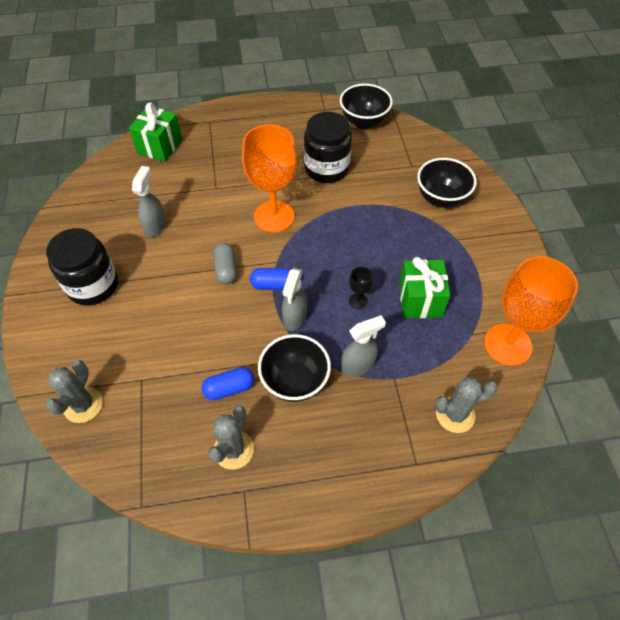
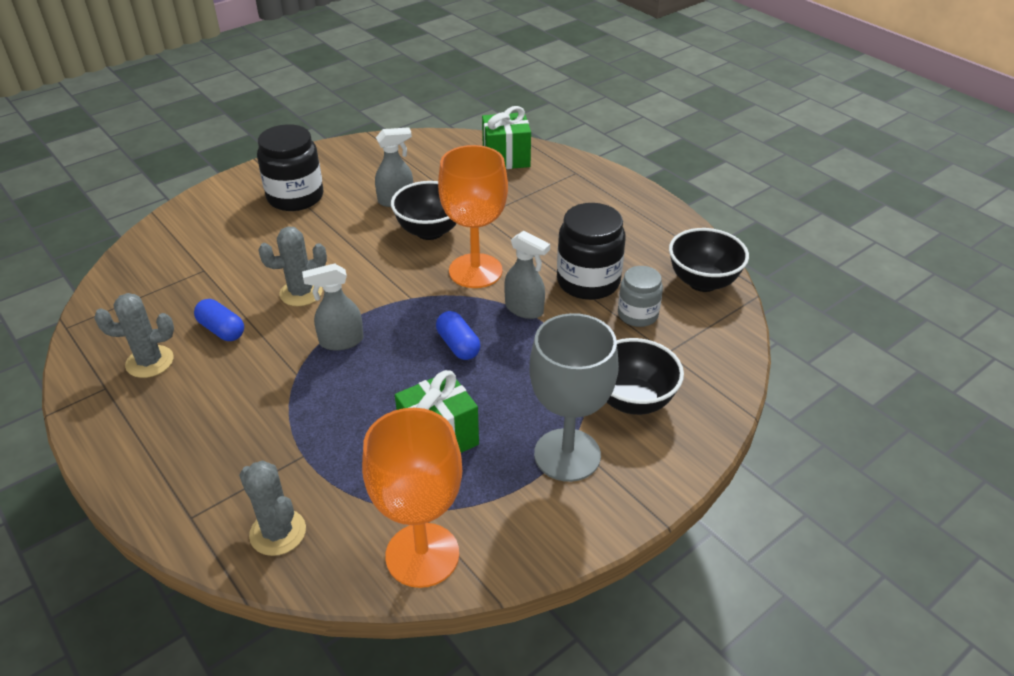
camera: 60 degrees right, 15 degrees down
(83, 405) = (159, 249): grey cactus -> grey cactus (301, 293)
(226, 269) = (373, 267): grey capsule -> none
(274, 285) = (376, 309): blue capsule -> blue capsule (458, 345)
(295, 381) = (255, 374): black bowl -> black bowl (429, 231)
(358, 301) = (399, 383): black goblet -> none
(358, 365) = (304, 417): grey spray bottle -> grey spray bottle (524, 309)
(372, 162) = (637, 315): none -> grey jar
(466, 246) = (567, 455): none -> grey goblet

